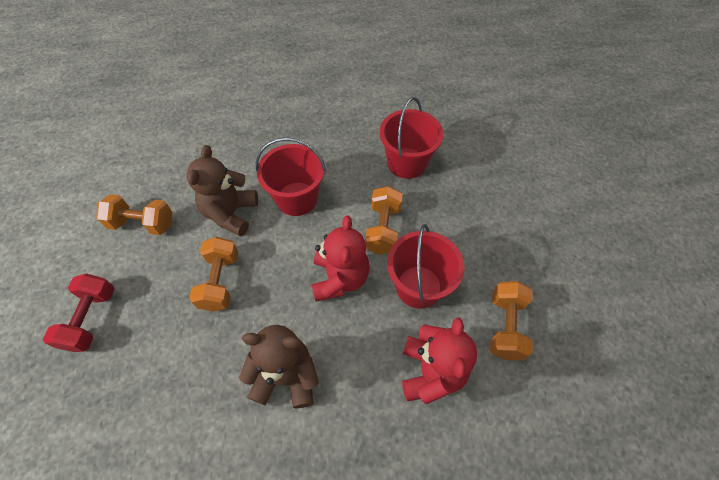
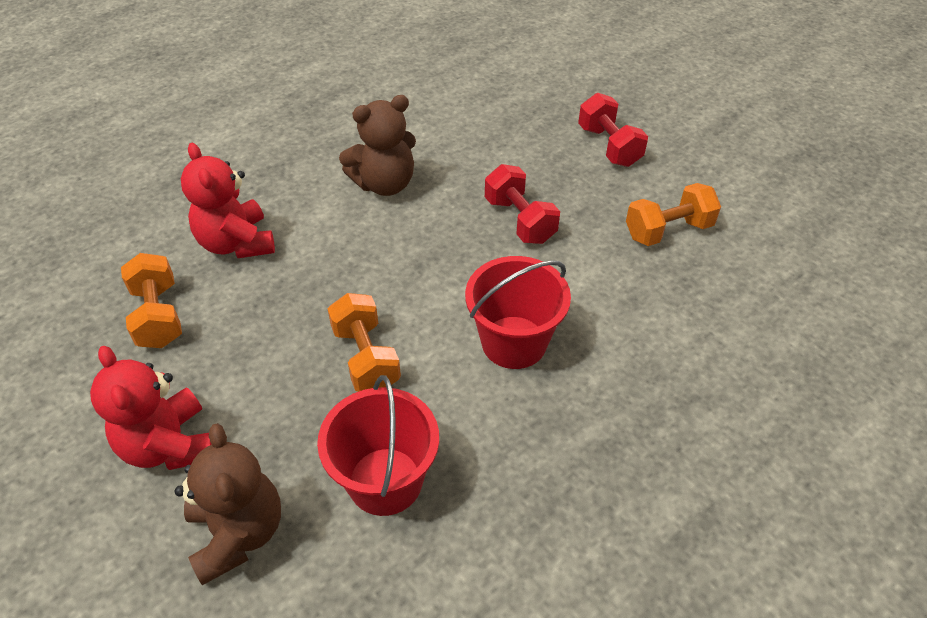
camera: 150 degrees right, 10 degrees down
(220, 281) = (520, 220): orange dumbbell -> red dumbbell
(231, 213) = (580, 286): brown teddy bear -> brown teddy bear (238, 533)
(340, 278) = (386, 279): red teddy bear -> red teddy bear (169, 445)
(418, 286) = (283, 311): red bucket -> none

